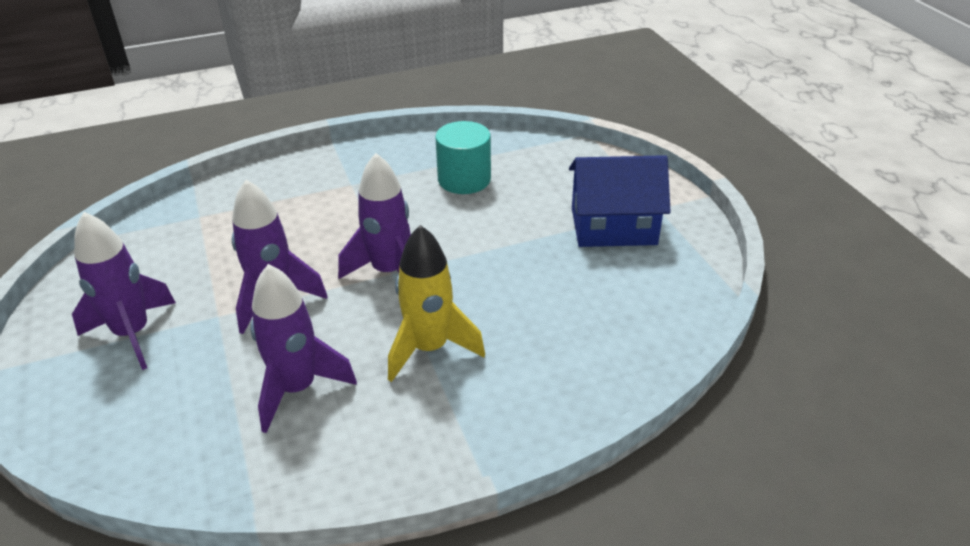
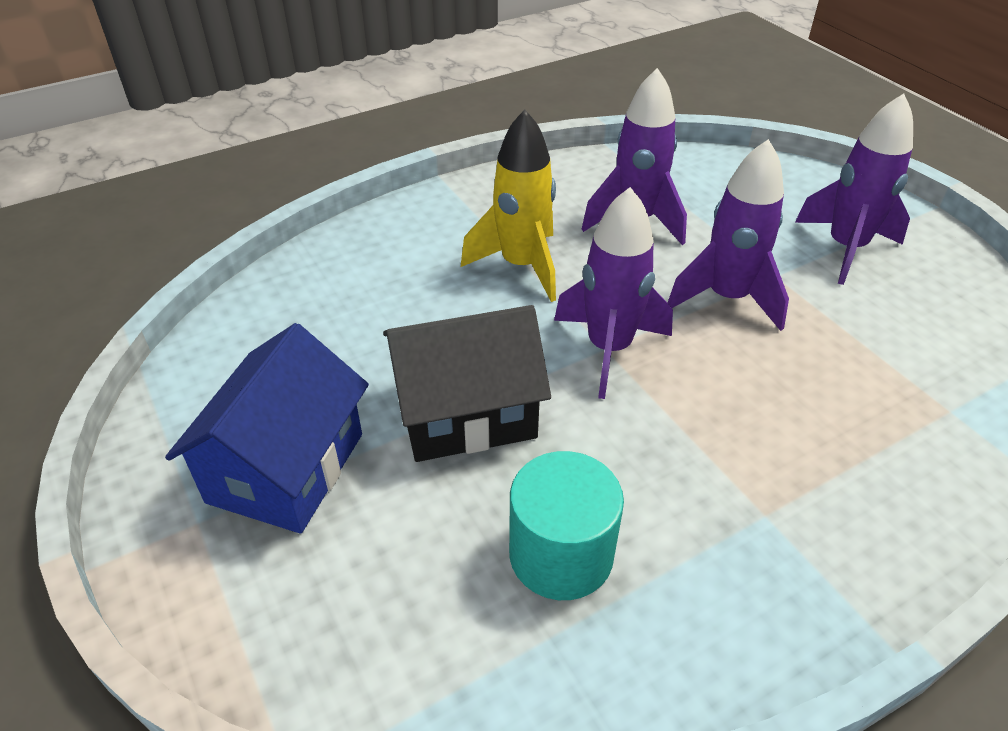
camera: 170 degrees right, 5 degrees up
(500, 243) = (466, 412): none -> black house
(613, 226) = (286, 467): blue house -> blue house turned 60 degrees counterclockwise

